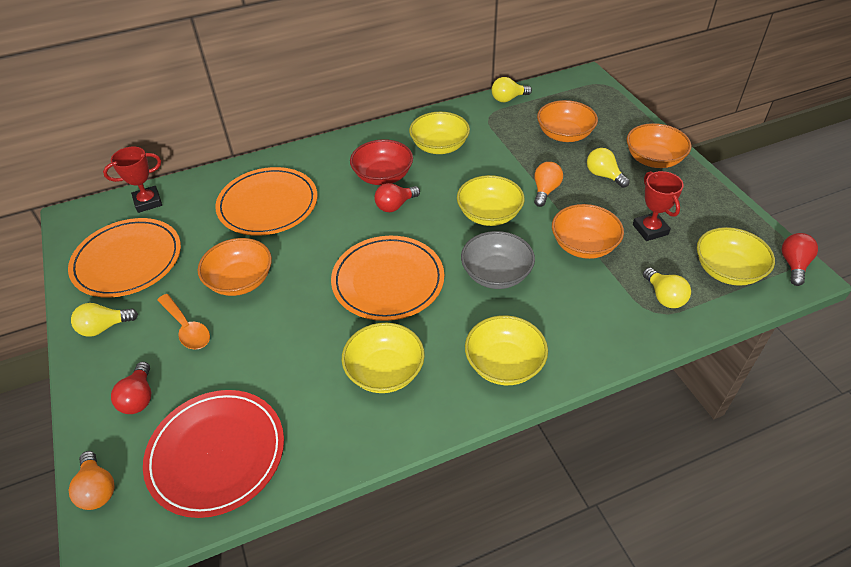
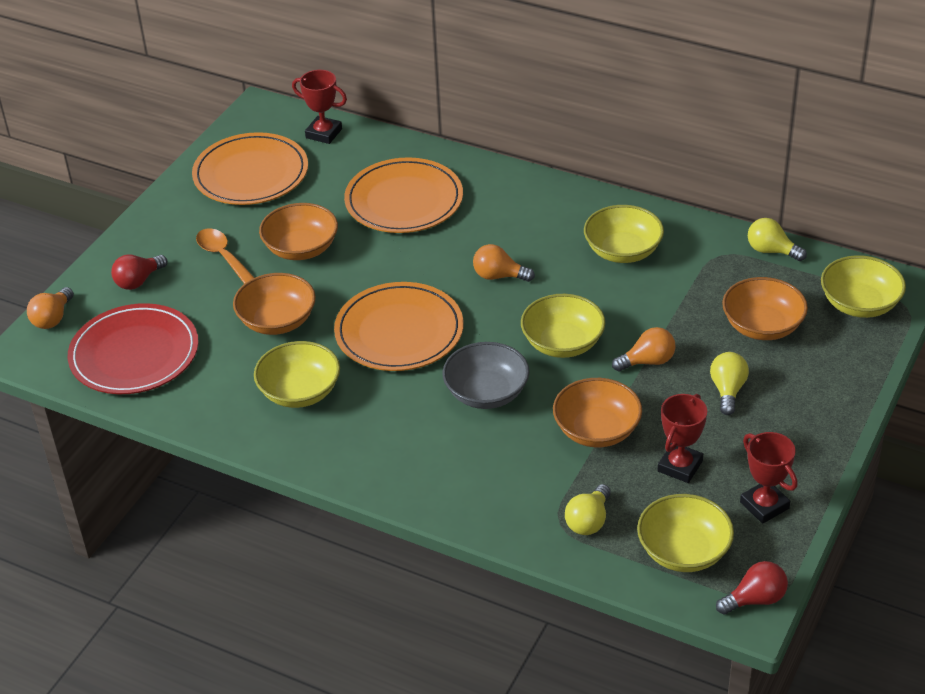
camera: 50 degrees right, 5 degrees down
(104, 327) = (177, 215): yellow light bulb -> none
(187, 328) = (223, 256): orange spoon -> orange spoon turned 135 degrees clockwise
(383, 176) = (530, 242): red bowl -> none
(395, 205) = (499, 276): red light bulb -> orange light bulb
(504, 364) = (384, 457): yellow bowl -> yellow bowl (859, 304)
(653, 159) = (807, 415): orange bowl -> orange bowl (277, 321)
(714, 216) = (764, 505): none -> red trophy

